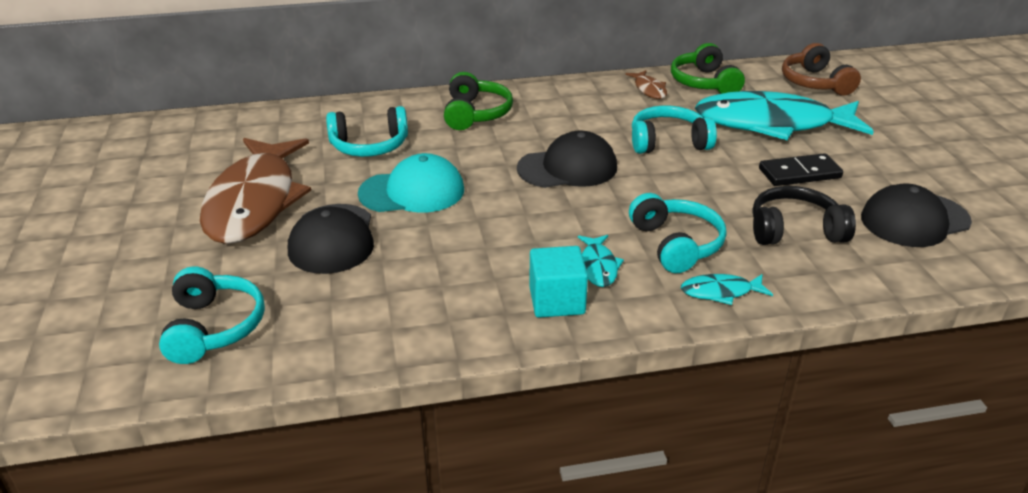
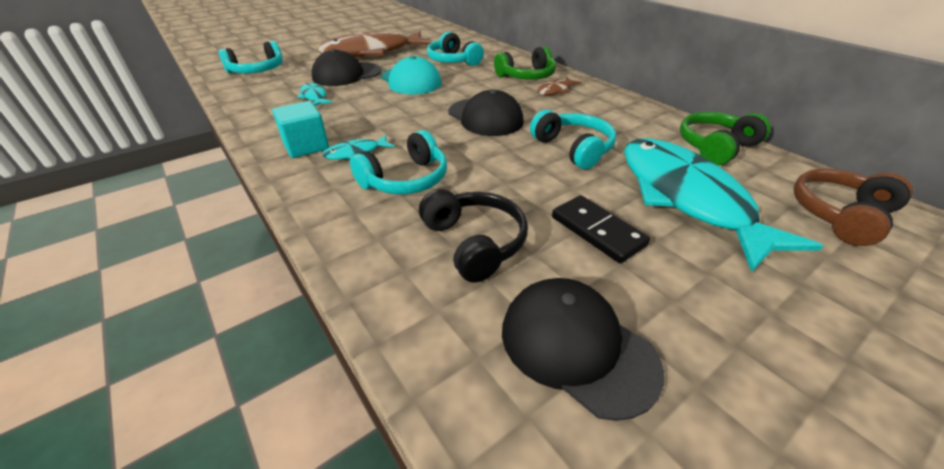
camera: 65 degrees right, 5 degrees up
(649, 89) = (657, 124): brown fish -> brown fish (555, 90)
(720, 292) = (342, 213): turquoise fish -> turquoise fish (314, 97)

